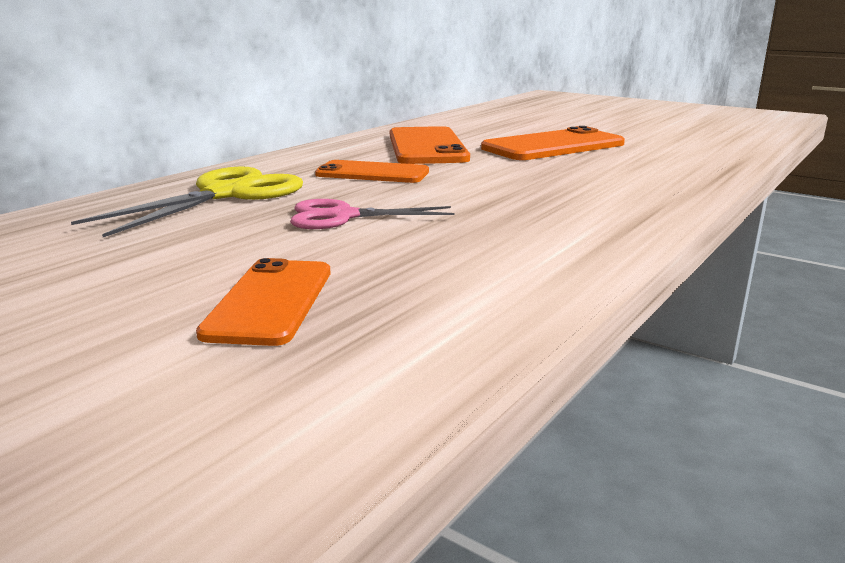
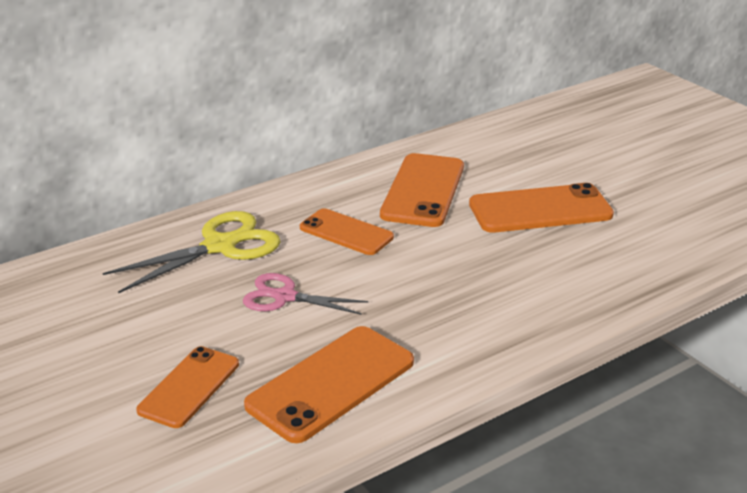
camera: 20 degrees right, 10 degrees up
(477, 269) = (331, 383): none -> orange phone

